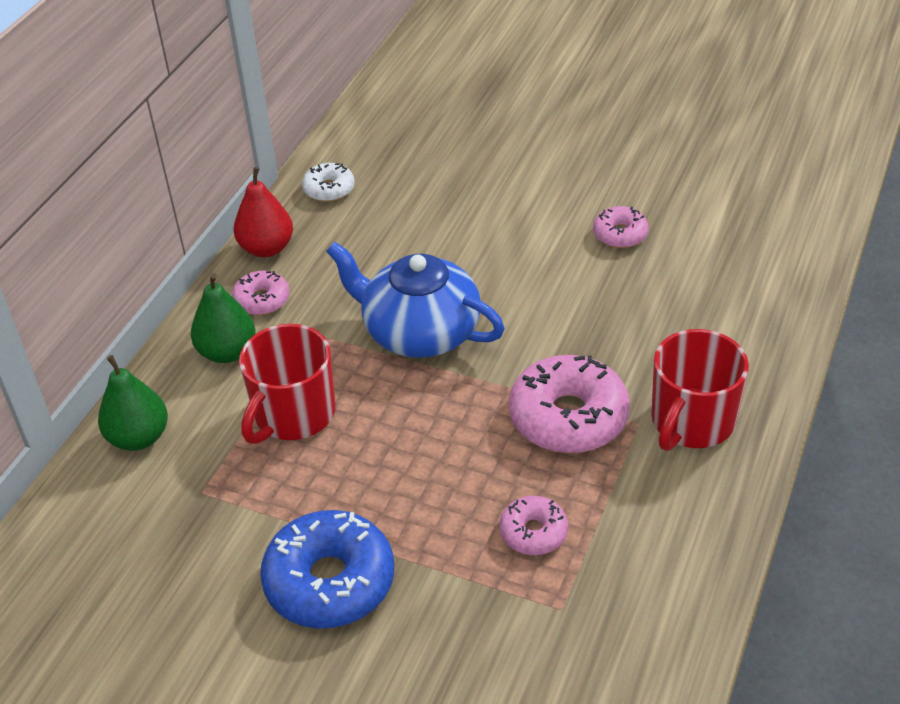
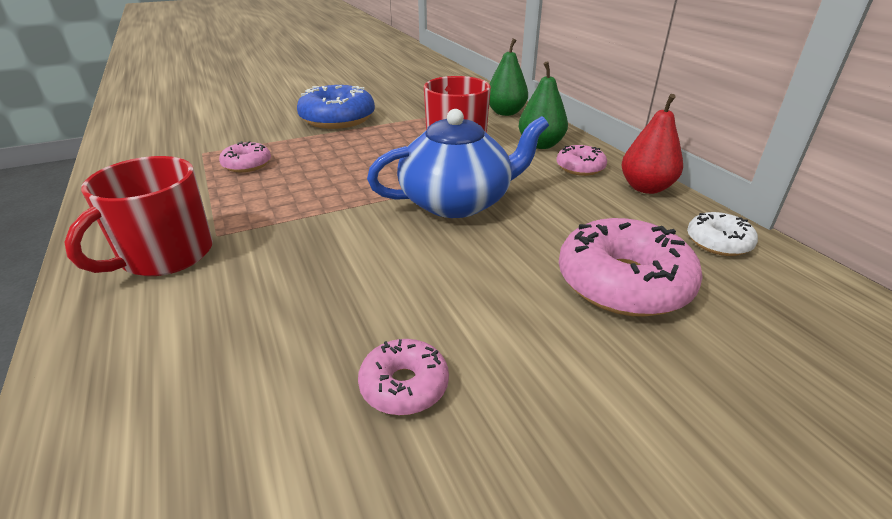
camera: 130 degrees right, 10 degrees down
(568, 417) = (280, 213): pink donut -> pink donut (623, 283)
(691, 422) = (165, 255): red mug -> red mug turned 135 degrees counterclockwise

